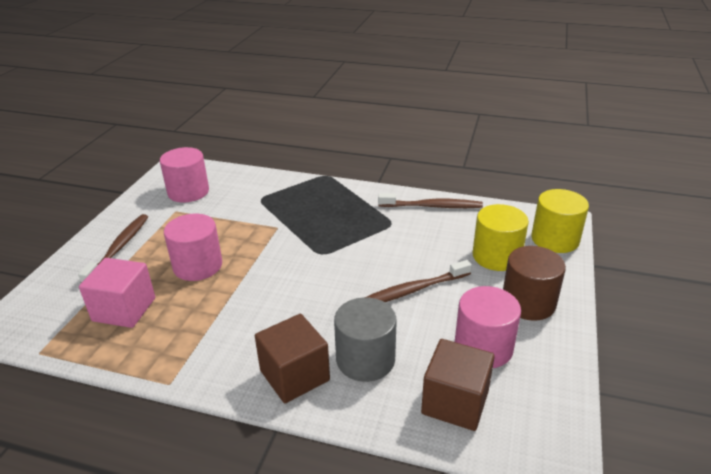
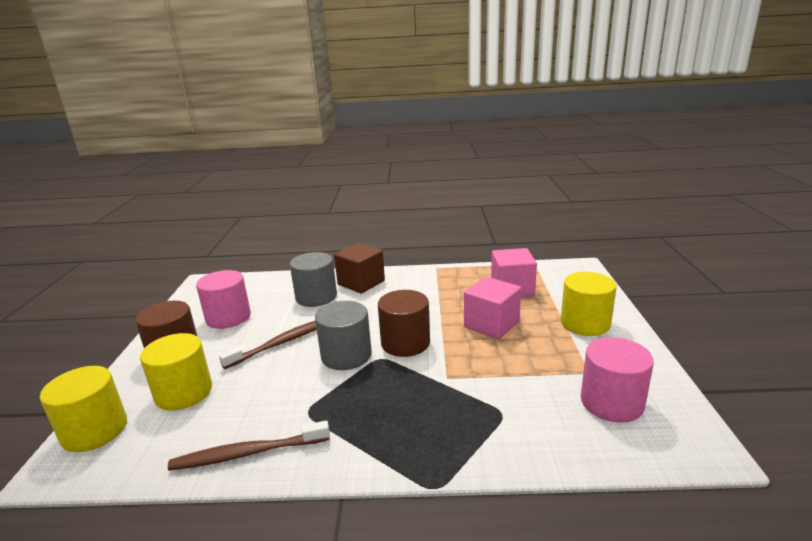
camera: 165 degrees right, 10 degrees down
(119, 248) = (585, 323): brown toothbrush -> yellow cylinder
(198, 266) = (491, 324): pink cylinder -> pink cube
(291, 263) = (405, 343): none -> brown cylinder
(350, 262) = (346, 355): none -> grey cylinder
(455, 402) = (256, 290): brown cube -> none

